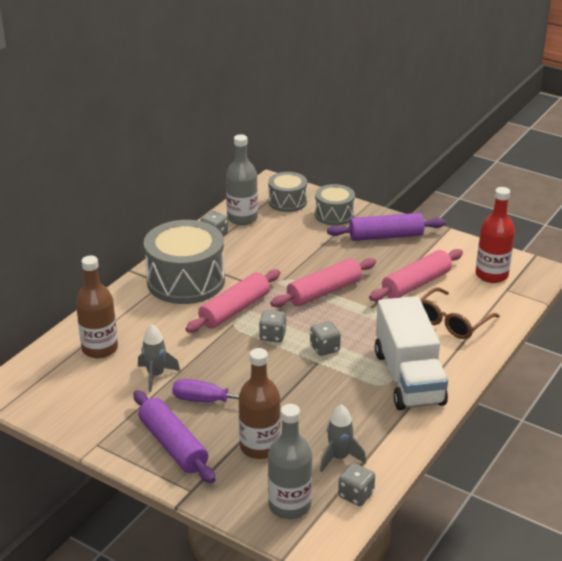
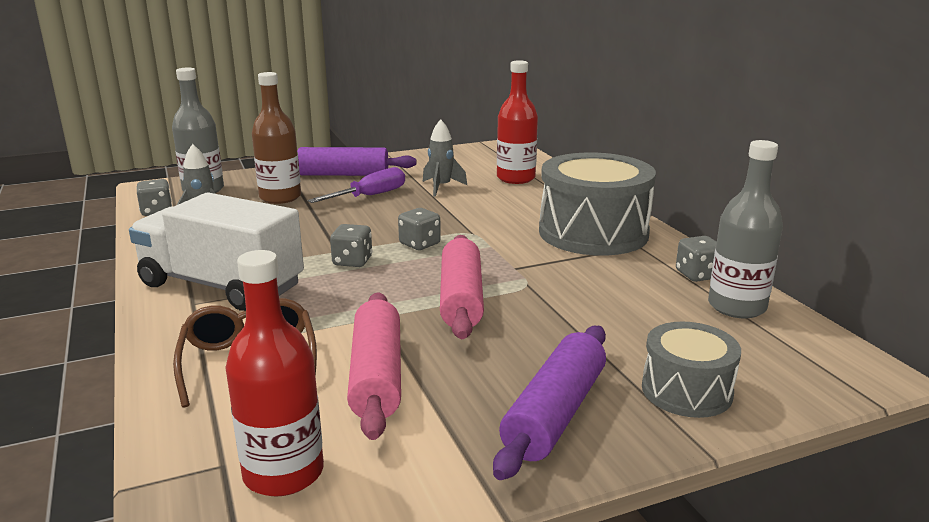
camera: 125 degrees right, 10 degrees down
(100, 348) = (516, 178): brown bottle -> red bottle
(234, 310) = (498, 240): pink rolling pin -> none
(287, 202) = (774, 362): grey drum -> none

